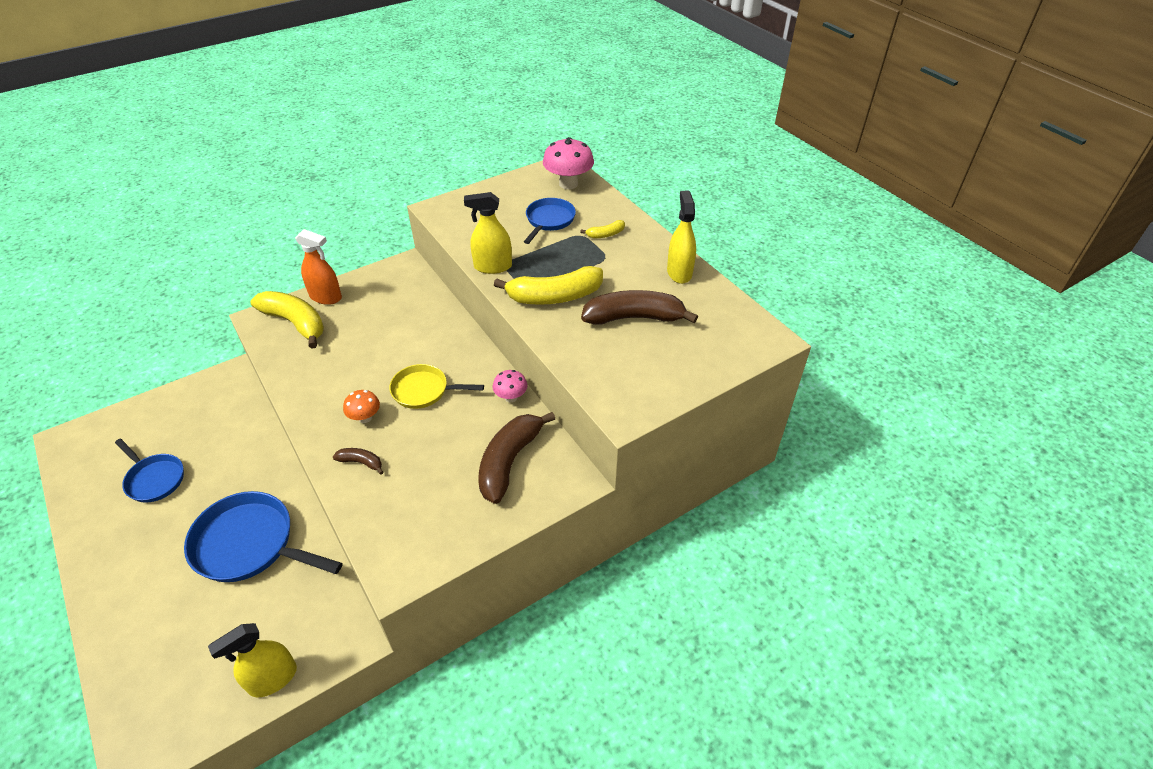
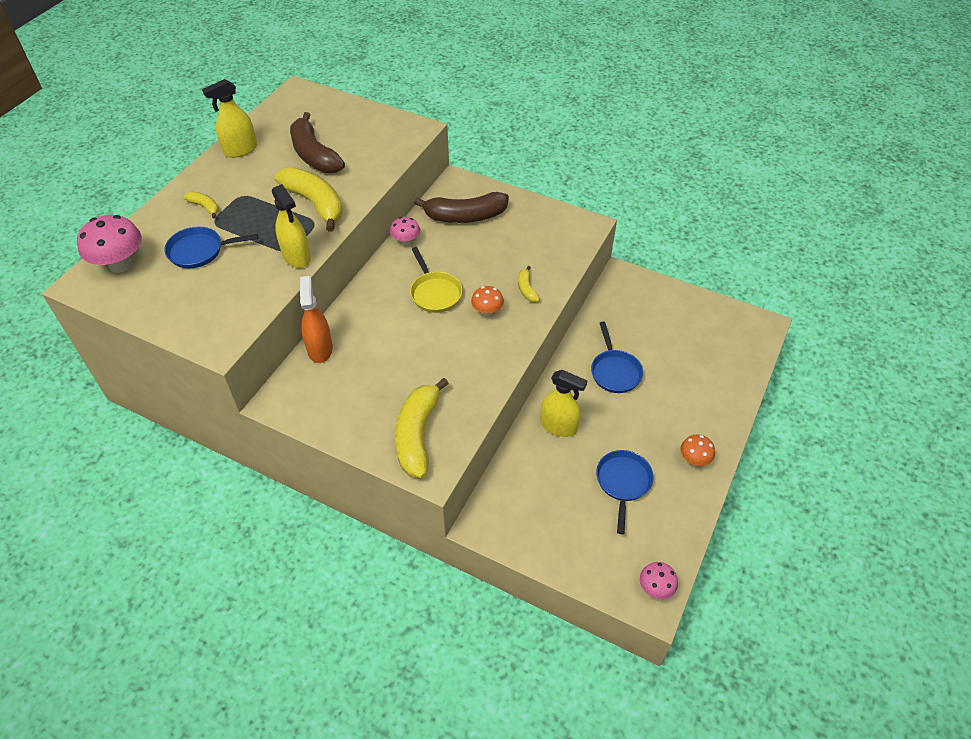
camera: 120 degrees left, 5 degrees up
(68, 448) = (655, 588): none -> pink mushroom
(106, 548) = (694, 460): none -> orange mushroom
(250, 544) = (615, 371): blue pan -> blue pan, size x0.60
(273, 679) = (673, 297): yellow spray bottle -> yellow spray bottle (558, 426)
(326, 297) = (365, 436): orange spray bottle -> orange spray bottle (320, 349)
(361, 462) = (527, 289): brown banana -> yellow banana

